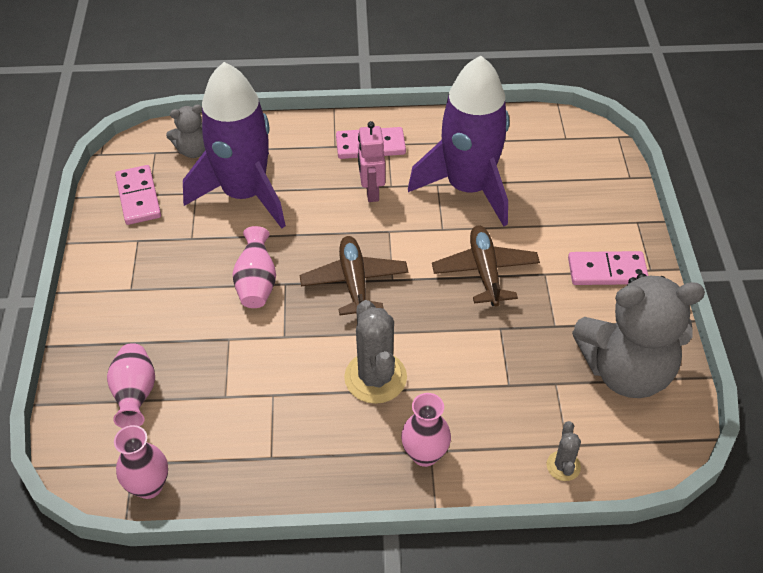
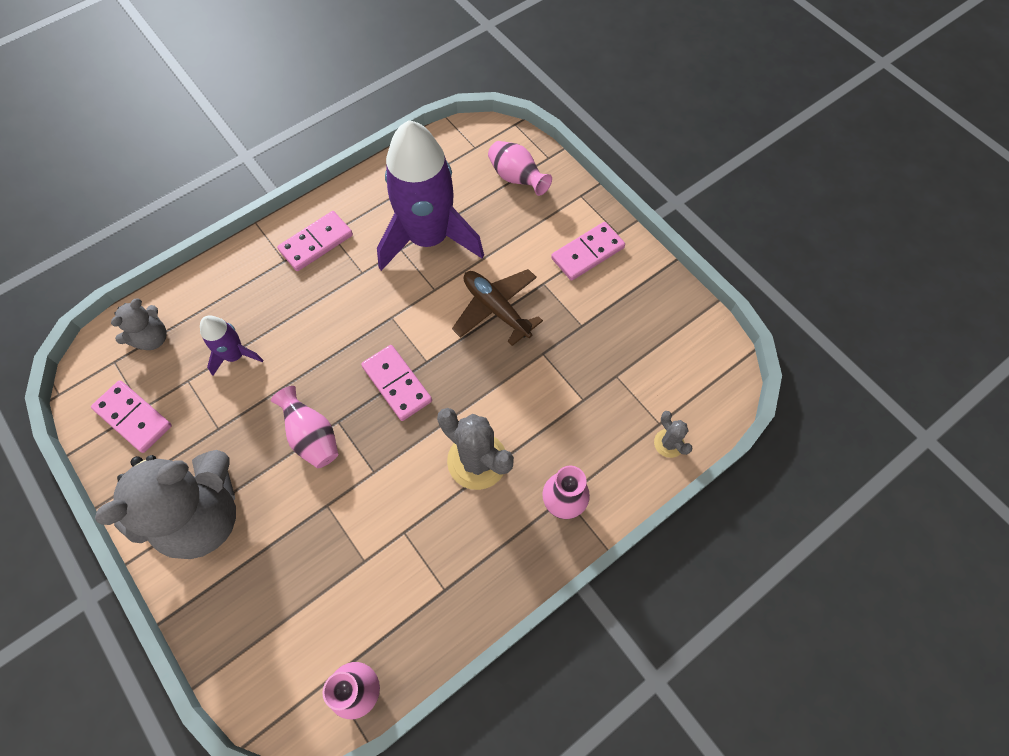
camera: 35 degrees left, 15 degrees up
(135, 395) = (282, 614): pink vase -> pink vase (517, 178)
(244, 194) = (235, 355): purple rocket -> purple rocket, size x0.46
(354, 282) = (397, 384): brown plane -> pink domino
(371, 191) = (349, 288): pink robot -> none
(626, 370) = (658, 332): grey teddy bear -> grey teddy bear (203, 516)

